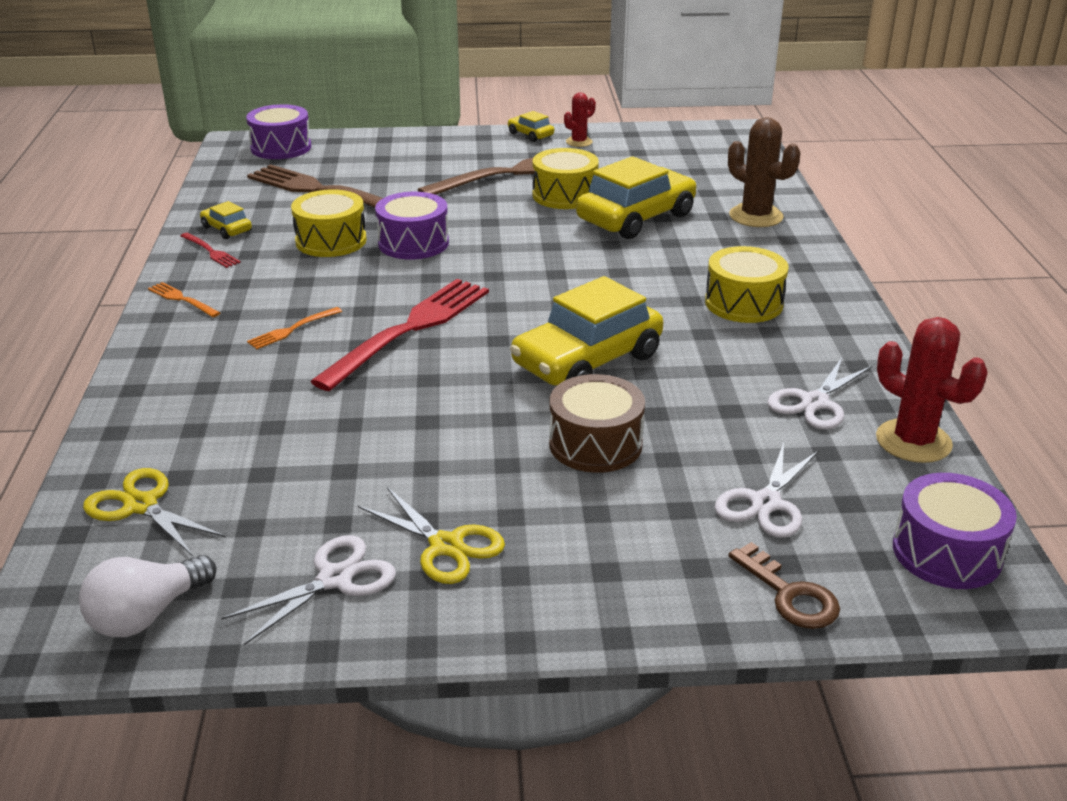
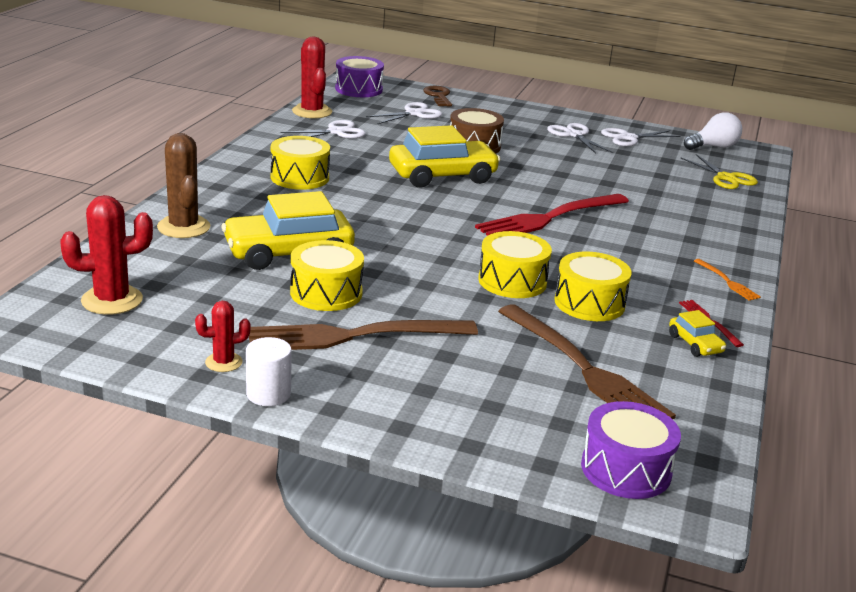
camera: 160 degrees left, 5 degrees down
(292, 330) = (636, 238): orange fork -> none
(413, 243) = (512, 281): purple drum -> yellow drum
(446, 546) = (574, 135): yellow scissors -> white scissors
(530, 135) = (268, 394): yellow car -> white cylinder
(706, 155) = (112, 300): none -> red cactus

